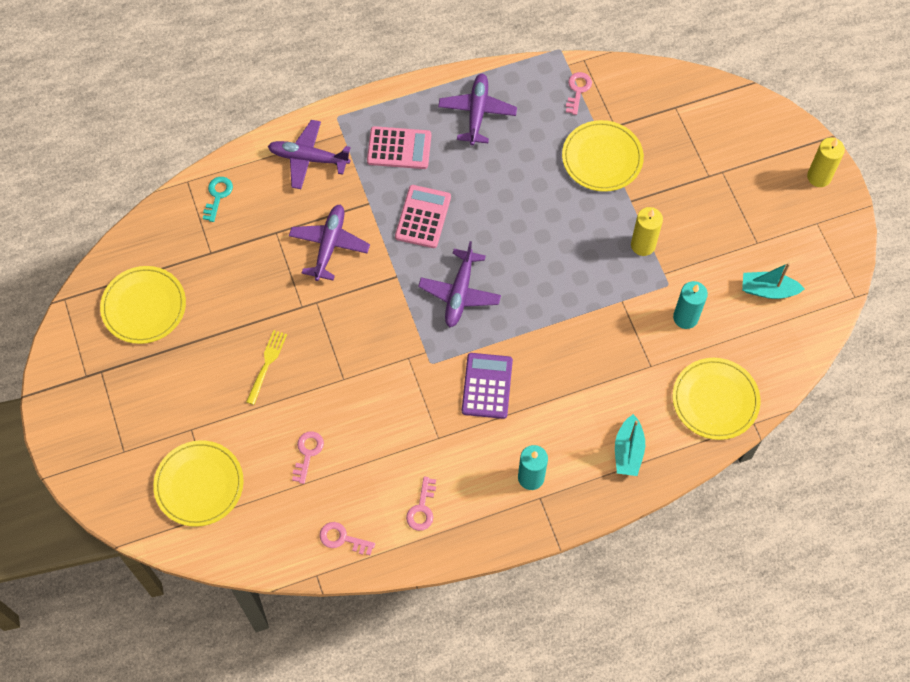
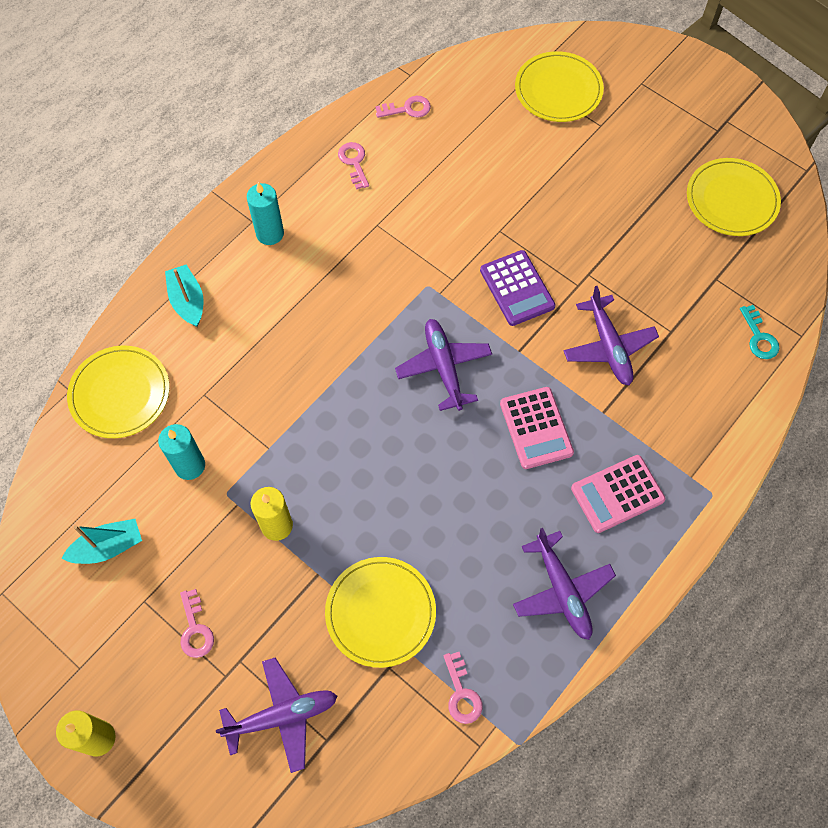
camera: 150 degrees right, 0 degrees up
(267, 364) = (579, 208): yellow fork -> none
(307, 453) = (485, 156): pink key -> pink key (195, 629)
(308, 158) = (703, 427): purple plane -> purple plane (282, 716)
(487, 386) = (359, 292): purple calculator -> purple calculator (517, 288)

